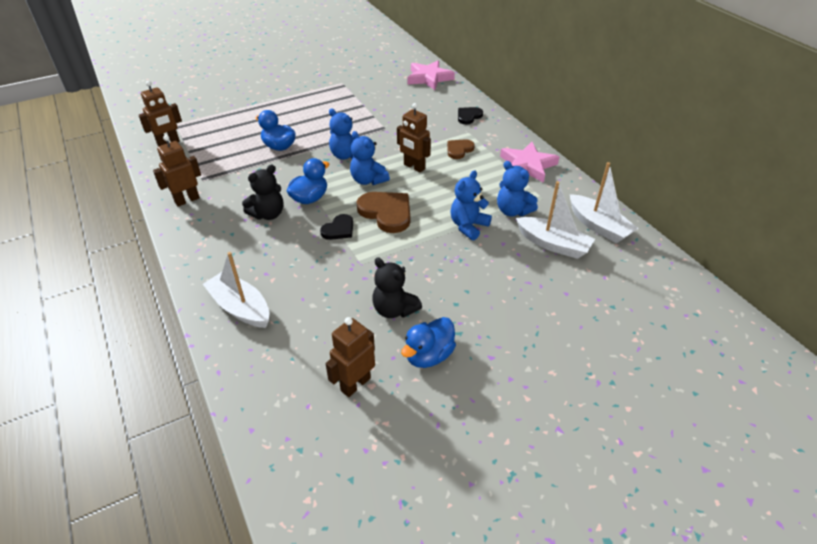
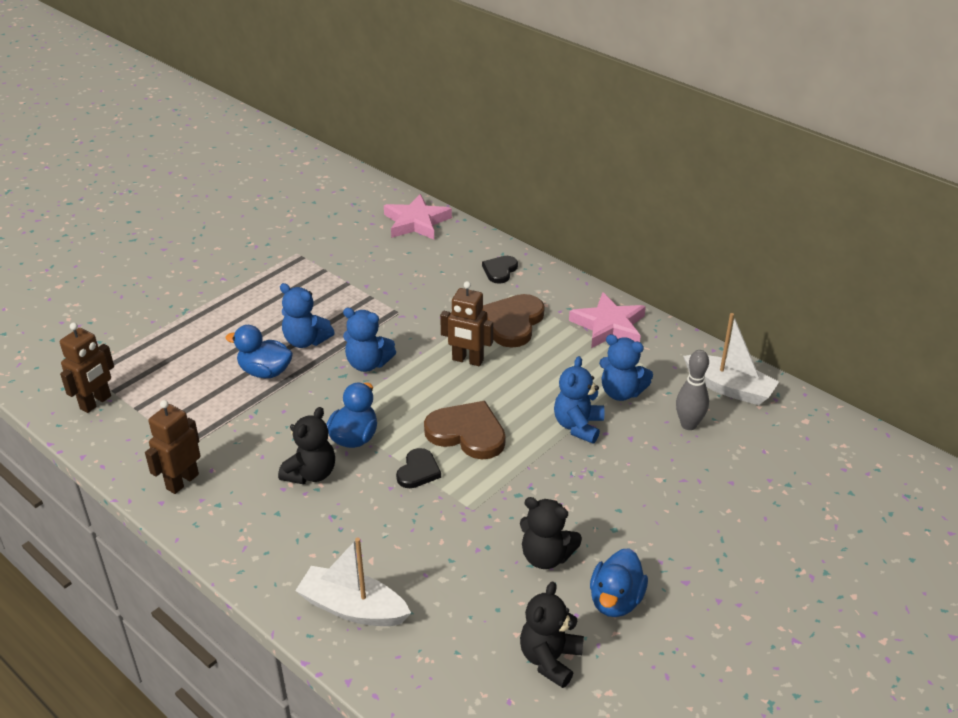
camera: 20 degrees left, 5 degrees down
(355, 384) = (550, 659): brown robot -> black teddy bear
(368, 180) = (417, 393): blue teddy bear -> blue teddy bear (306, 341)
(459, 150) = (512, 322): brown heart -> brown heart, size x1.71
(553, 244) = (688, 425): white boat -> grey bowling pin

